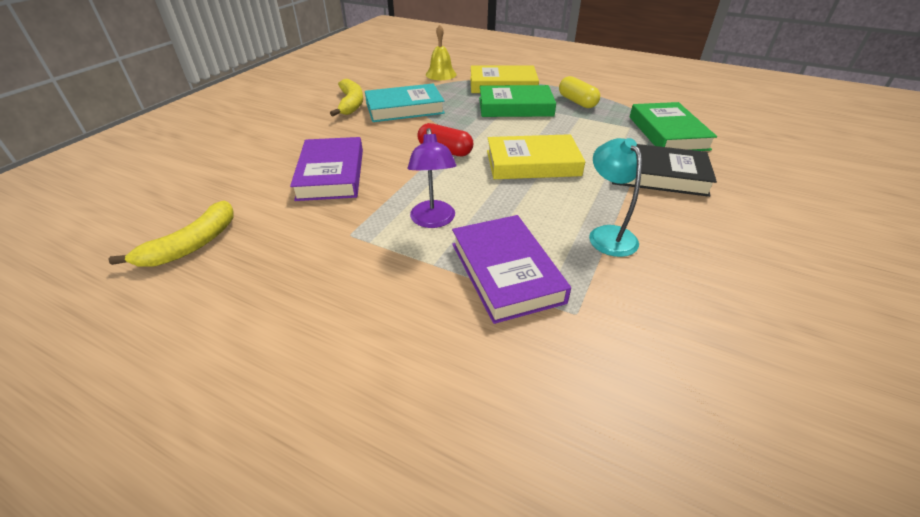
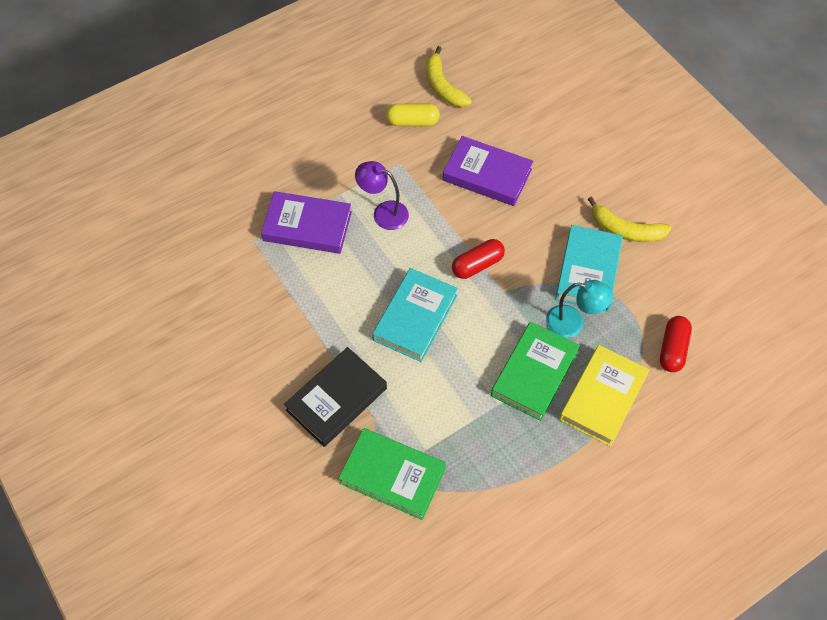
camera: 120 degrees right, 20 degrees up
(441, 74) = (672, 349): yellow bell -> red capsule
(532, 163) = (415, 317): yellow book -> turquoise book
(577, 102) = (512, 444): yellow capsule -> yellow capsule (412, 122)
(607, 234) = (298, 304): turquoise lamp -> turquoise lamp (573, 323)

